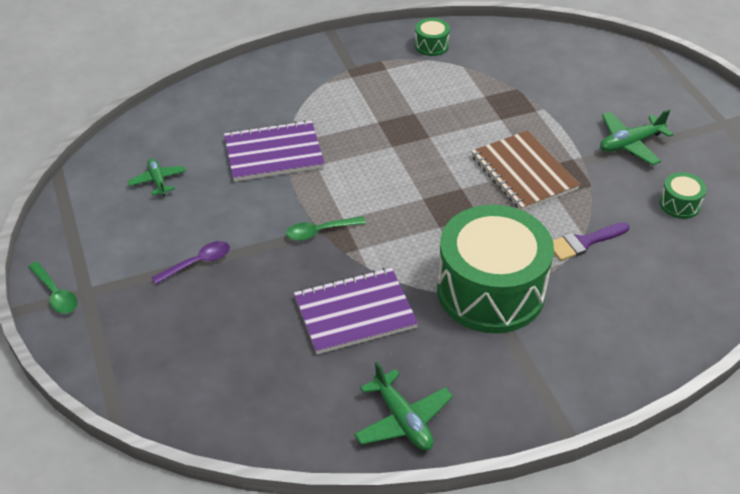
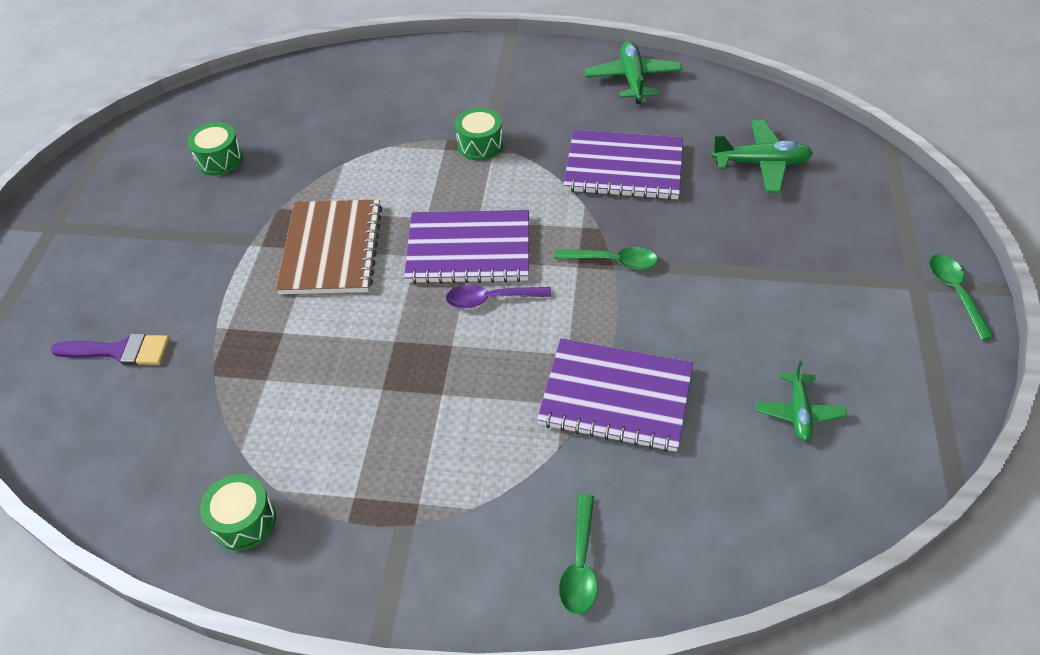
camera: 150 degrees left, 5 degrees up
(197, 263) = (773, 273): purple spoon -> purple spoon (491, 299)
(254, 82) = (580, 564): none -> green spoon
(429, 204) = (468, 249): none -> purple notebook
(490, 291) = (480, 145): green drum -> green drum, size x0.40
(584, 242) = (351, 157): purple brush -> purple brush (119, 351)
(630, 144) = (180, 240): green plane -> green plane (761, 163)

